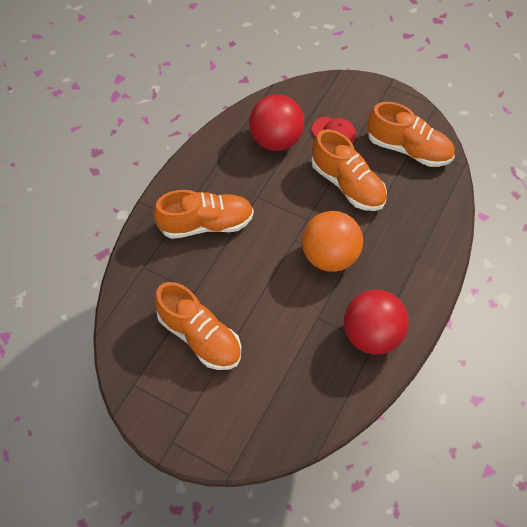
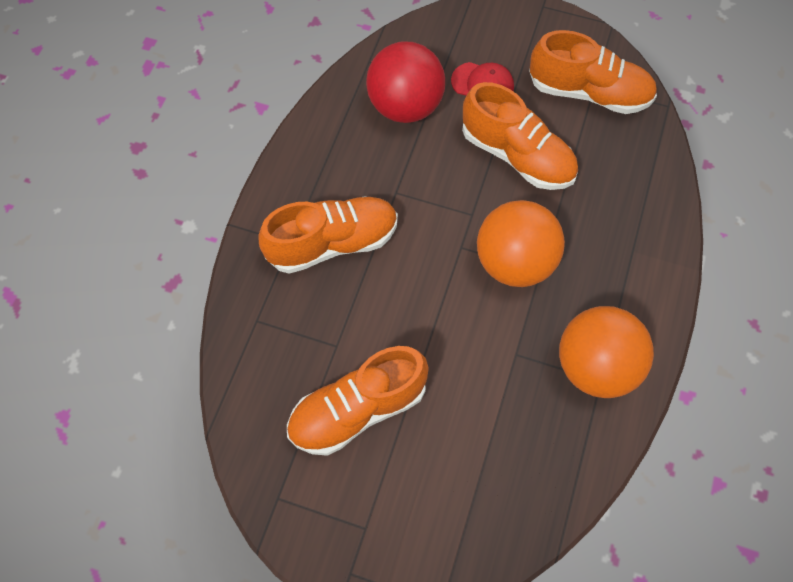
camera: 10 degrees left, 5 degrees up
(200, 336) = (358, 410): orange shoe -> orange shoe turned 120 degrees clockwise
(371, 334) = (595, 366): red ball -> orange ball

